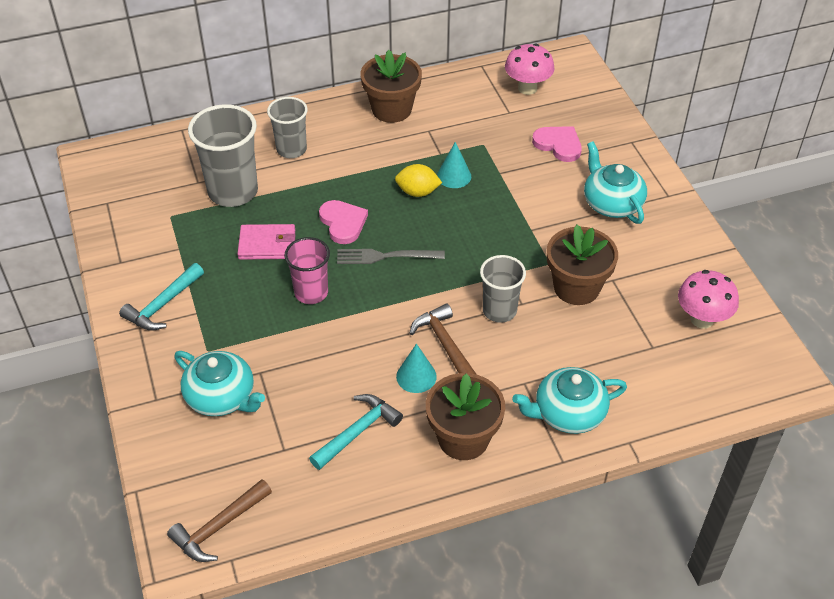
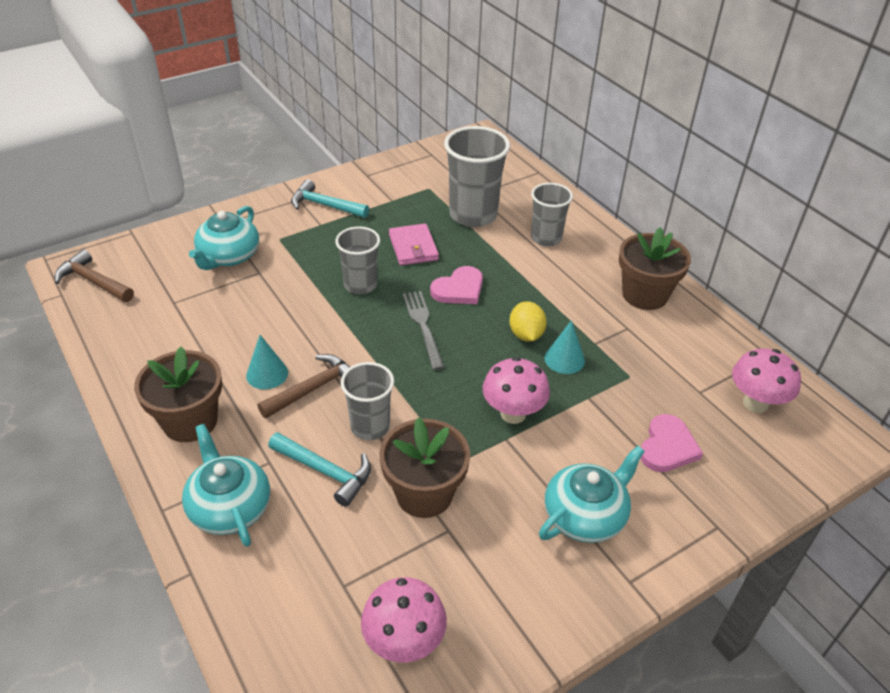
camera: 75 degrees right, 5 degrees down
(311, 292) = (360, 285): pink cup -> grey cup
(357, 432) = (195, 344): turquoise hammer -> turquoise hammer (325, 471)
(506, 220) = (513, 413): none -> pink mushroom

